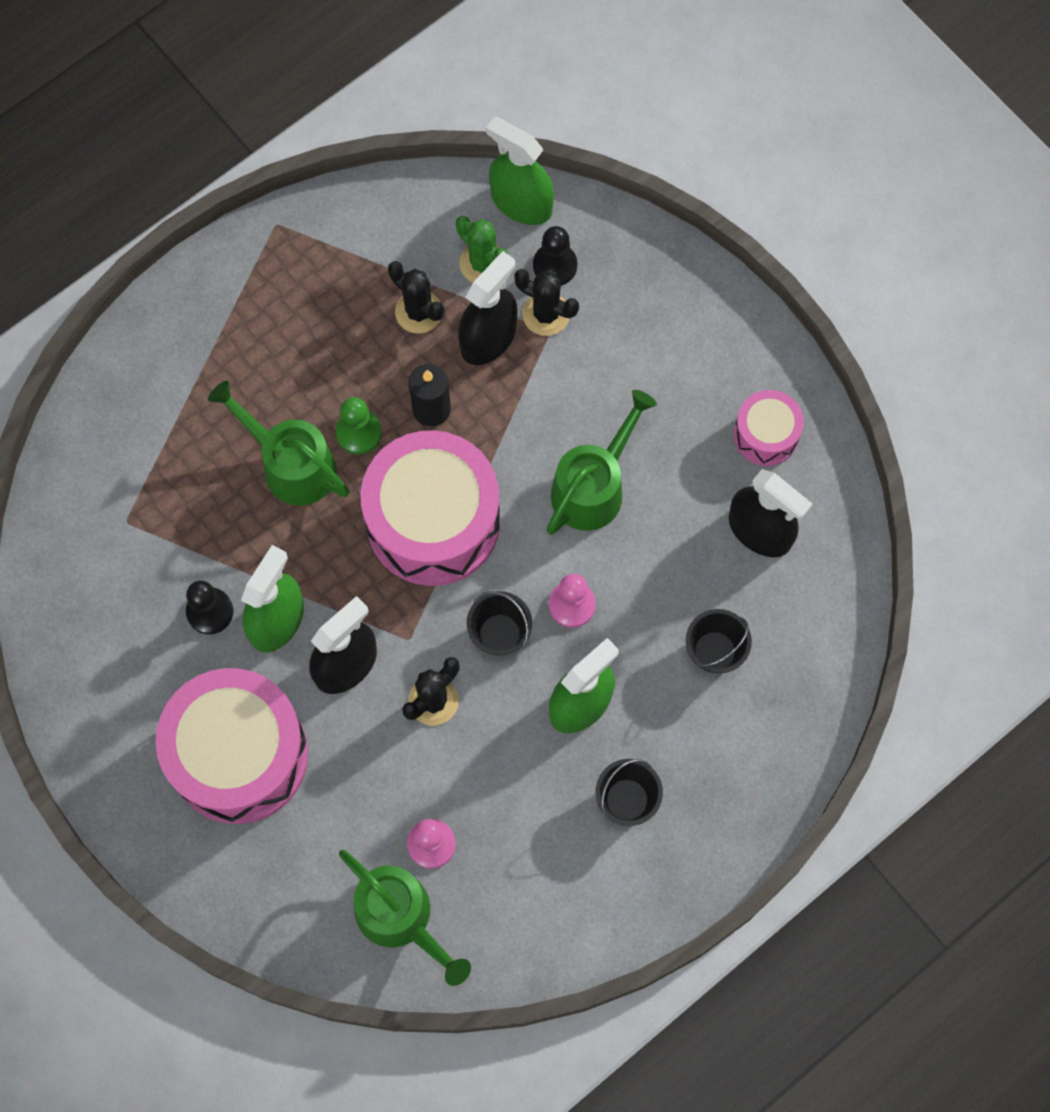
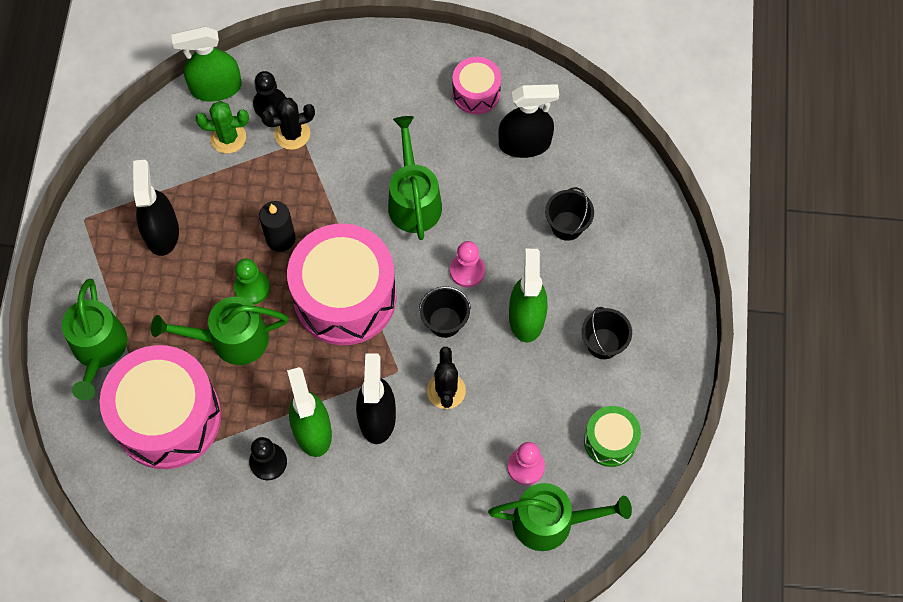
camera: 45 degrees left, 5 degrees down
(169, 364) = (99, 350): none -> green watering can
(239, 755) = (368, 523): pink drum -> pink drum (168, 417)
(418, 312) = (218, 194): black cactus -> none
(488, 338) = (273, 173): black spray bottle -> black spray bottle (162, 232)
(534, 898) = (610, 441): none -> green drum

